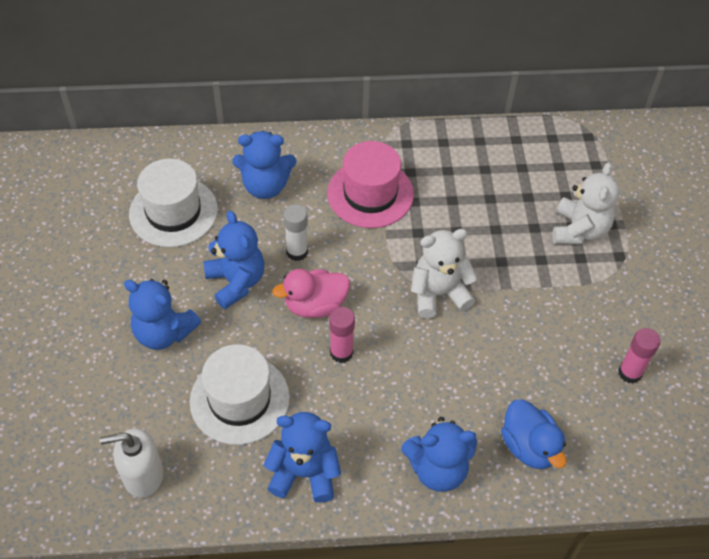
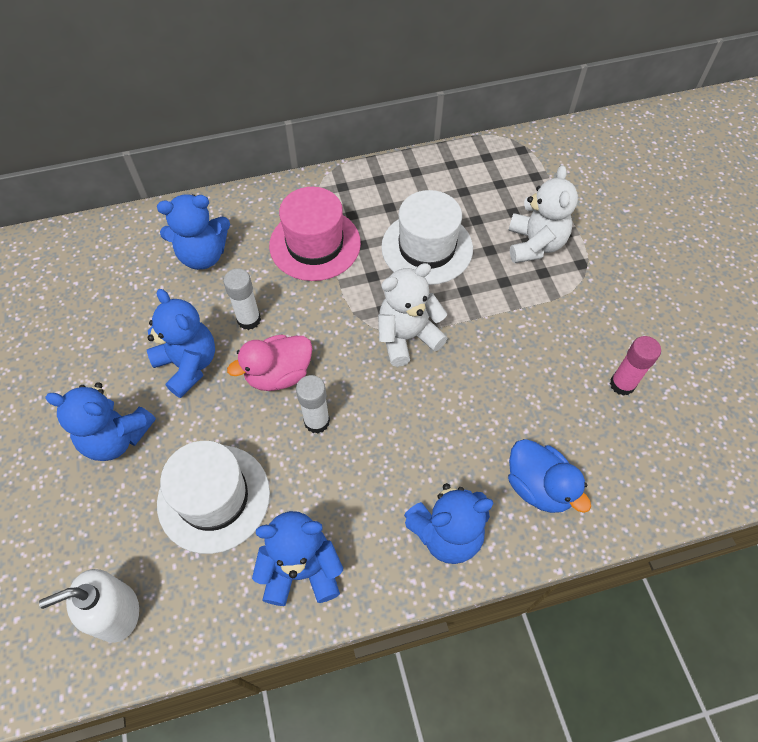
camera: 10 degrees left, 5 degrees up
(173, 212) = (107, 300): white hat -> white hat (427, 248)
(341, 352) = (317, 421): pink glue stick -> white glue stick

